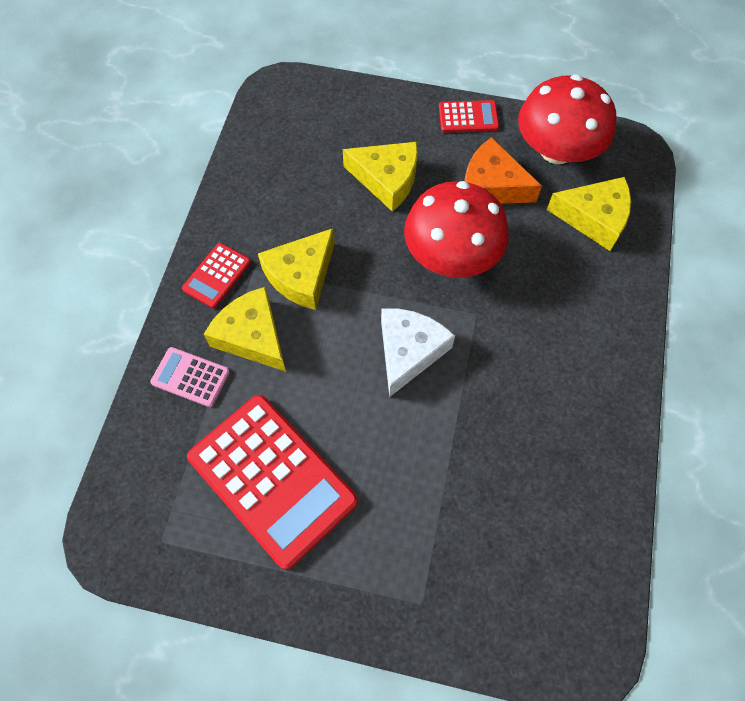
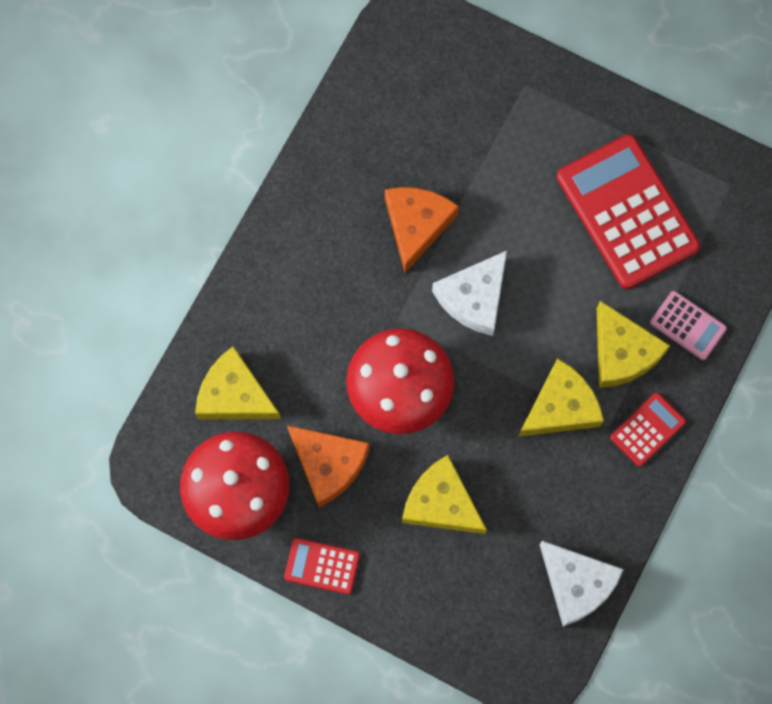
camera: 165 degrees left, 10 degrees up
(258, 149) = (576, 584): none -> white cheese
(489, 408) = (416, 225): none -> orange cheese

